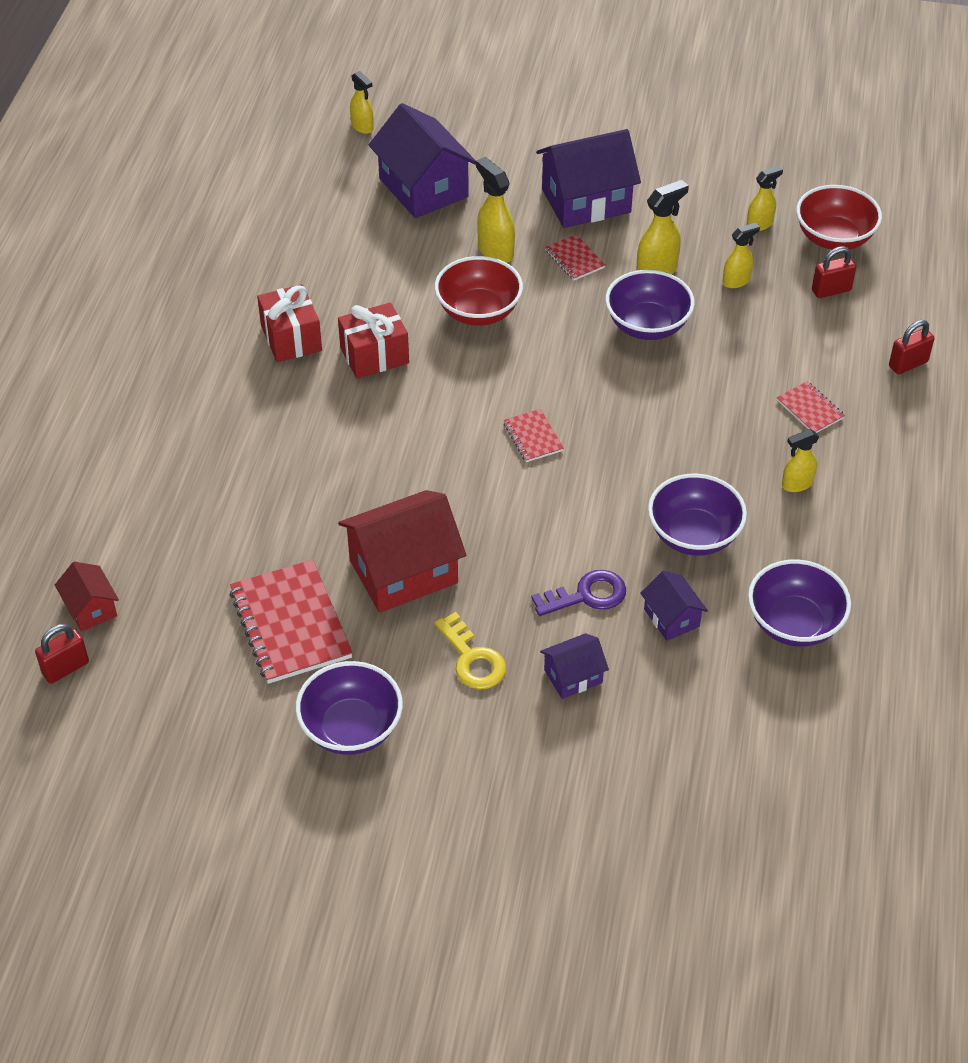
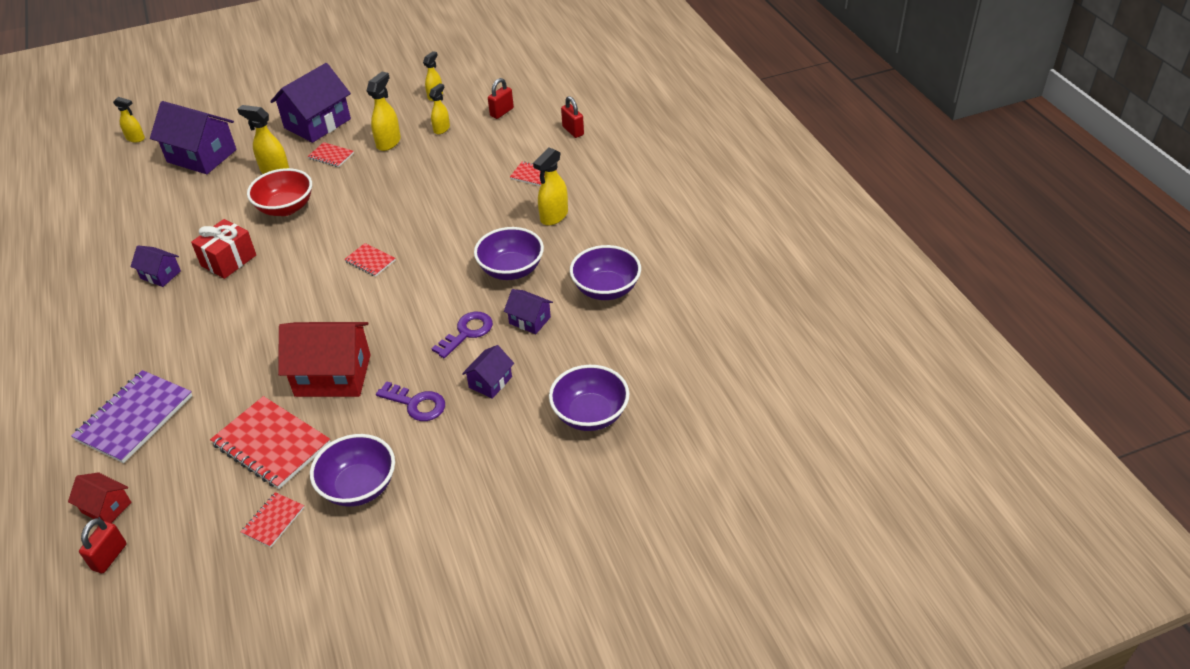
camera: 30 degrees left, 5 degrees down
(171, 514) = (134, 418): none -> purple notebook
(242, 718) = (273, 521): none -> red notebook
(291, 338) = (160, 275): red gift -> purple house
(403, 571) = (333, 375): red house -> red house turned 60 degrees clockwise
(472, 659) = (416, 404): yellow key -> purple key
(647, 325) = (402, 172): purple bowl -> purple bowl (590, 414)
(796, 484) = (553, 216): yellow spray bottle -> yellow spray bottle, size x1.52
(834, 238) = (484, 86): red bowl -> none
(908, 364) = (573, 131): red padlock -> red padlock turned 60 degrees counterclockwise

